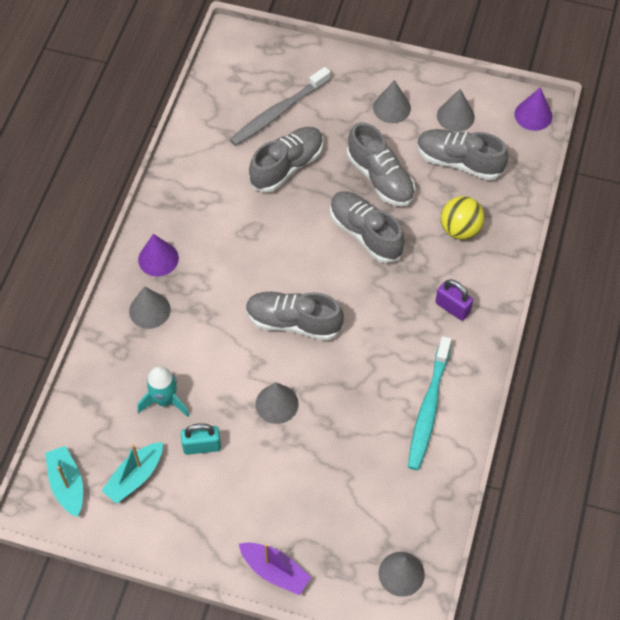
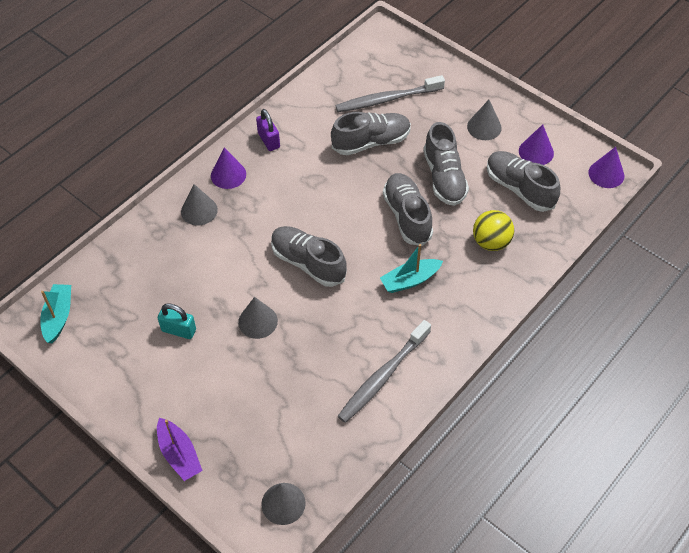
camera: 25 degrees right, 5 degrees down
(135, 477) = (113, 332): turquoise boat -> turquoise boat (410, 280)
(165, 400) = (171, 283): turquoise rocket -> none
(428, 408) = (383, 376): turquoise toothbrush -> grey toothbrush
(452, 307) = (449, 302): purple padlock -> purple padlock (269, 140)
(455, 116) = (536, 152): grey cone -> purple cone

